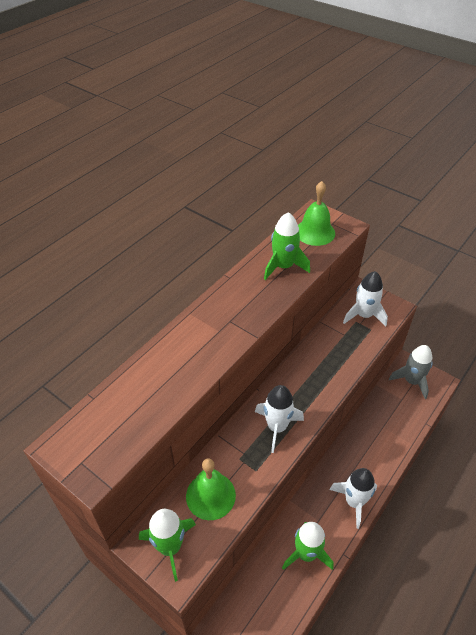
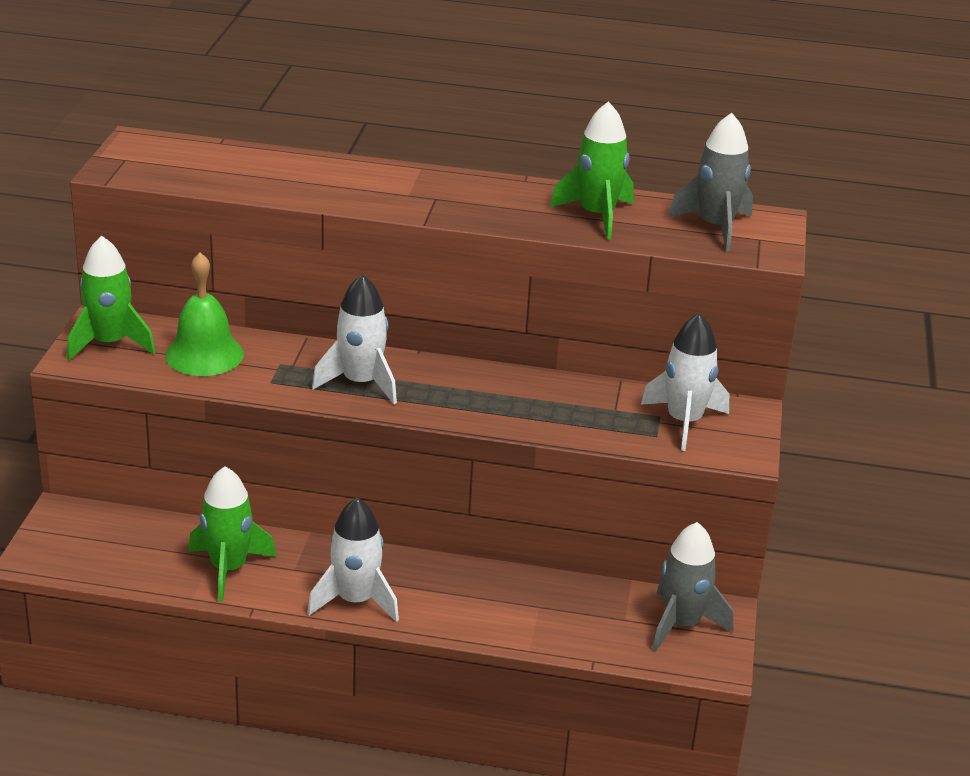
camera: 60 degrees right, 15 degrees down
(315, 232) = (715, 227): green bell -> grey rocket

